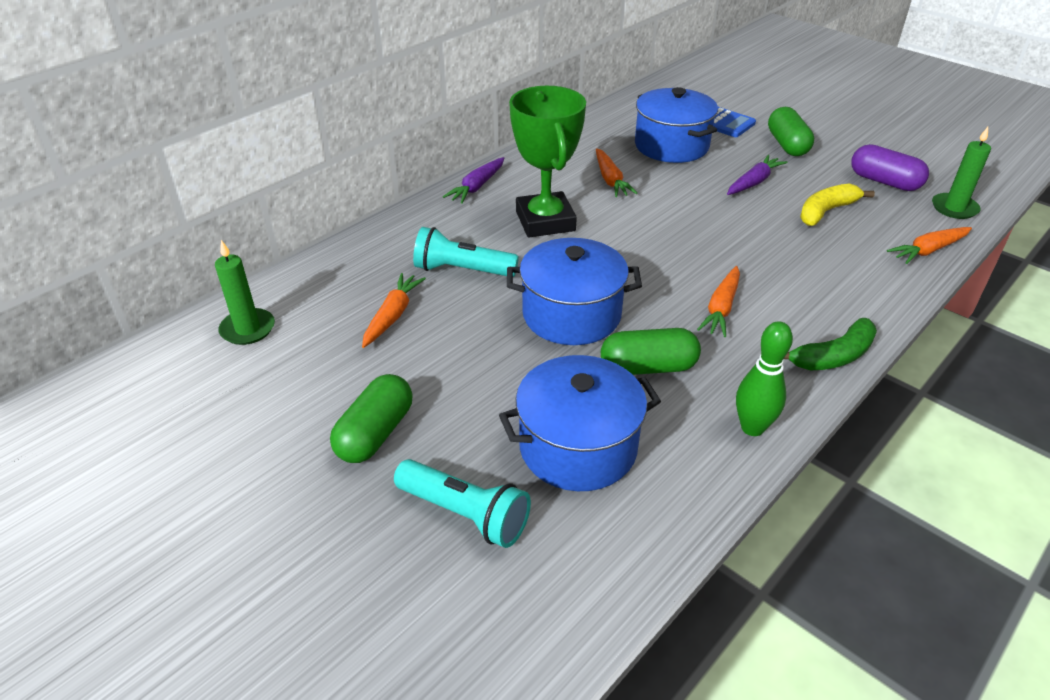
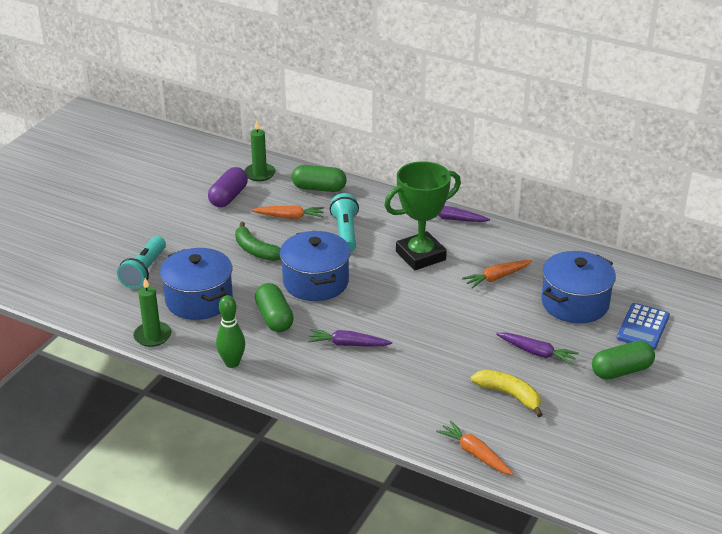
camera: 75 degrees right, 5 degrees down
(375, 433) = (192, 233): green capsule -> green capsule (319, 188)
(721, 308) = (348, 344): orange carrot -> purple carrot
(833, 356) = (312, 397): green banana -> green banana (256, 250)
(884, 182) = (584, 432): purple capsule -> purple capsule (228, 197)
(954, 208) = (559, 476): green candle -> green candle (152, 336)

